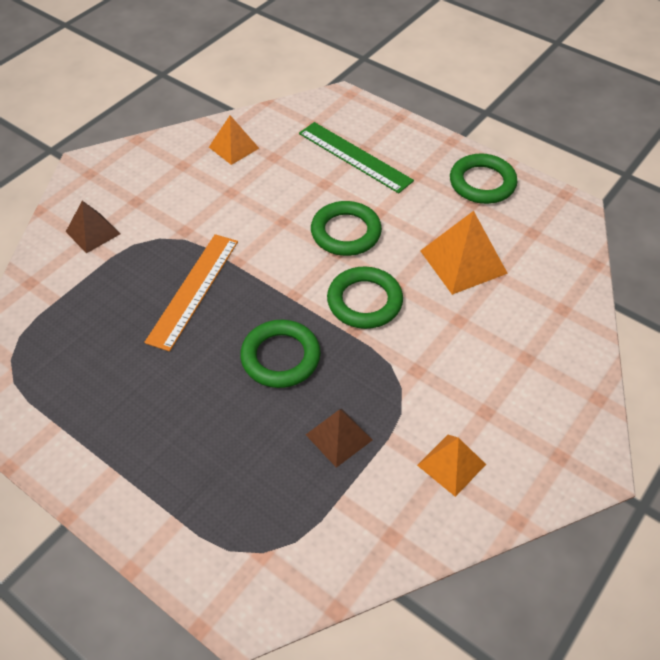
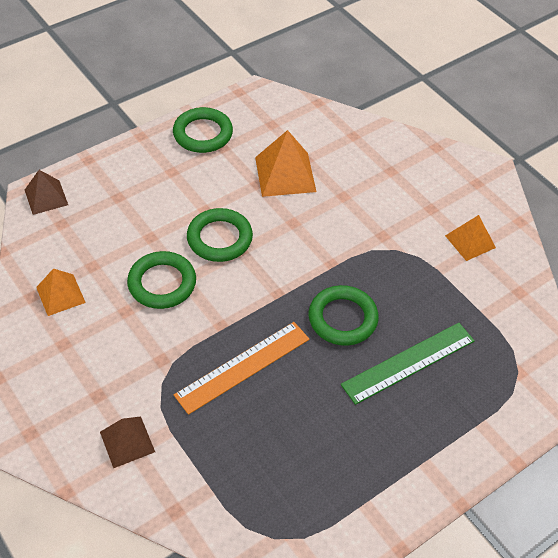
camera: 75 degrees left, 0 degrees up
(193, 290) = (243, 367): orange ruler -> orange ruler turned 75 degrees counterclockwise
(339, 437) = (431, 300): brown pyramid -> brown pyramid (46, 197)
(354, 157) = (125, 206): green ruler -> green ruler (408, 362)
(364, 301) = (303, 247): green ring -> green ring (162, 283)

